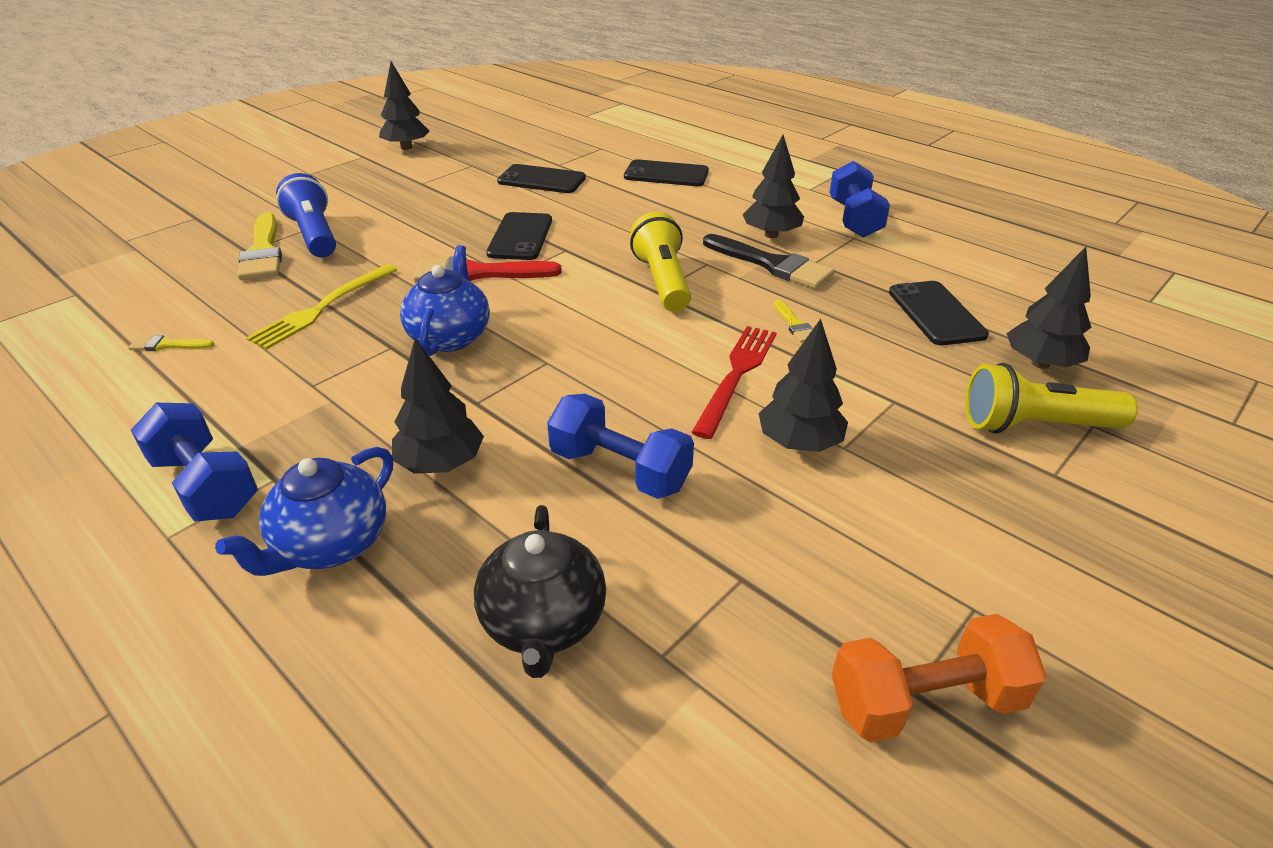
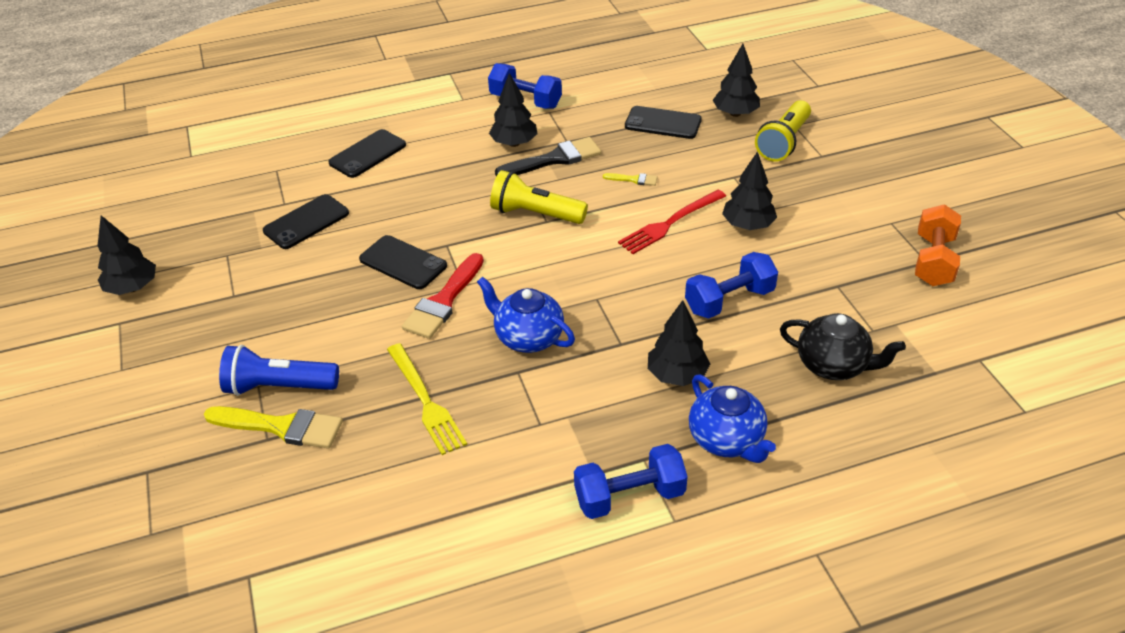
camera: 60 degrees left, 5 degrees up
(167, 345) = (411, 508): yellow brush -> none
(737, 375) = (670, 223): red fork -> red fork turned 90 degrees counterclockwise

